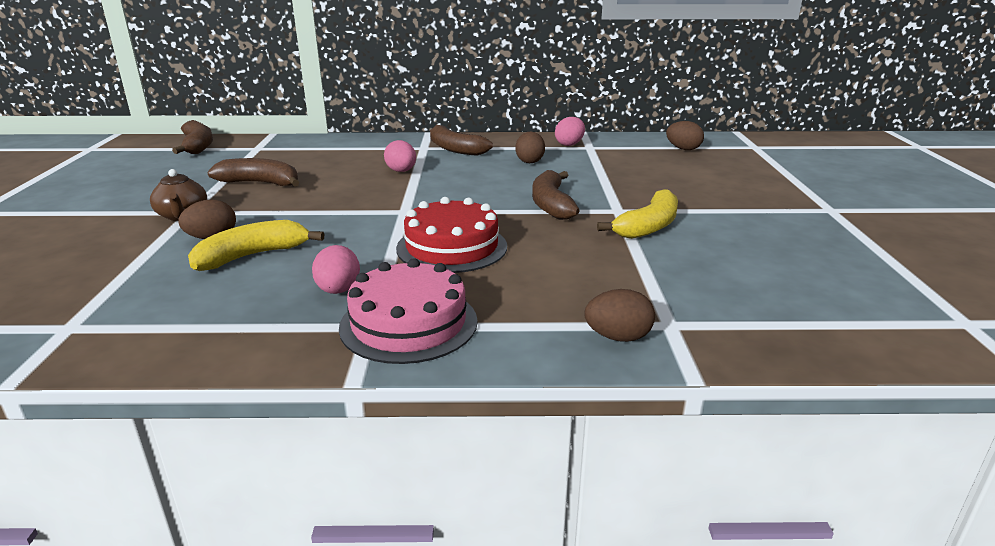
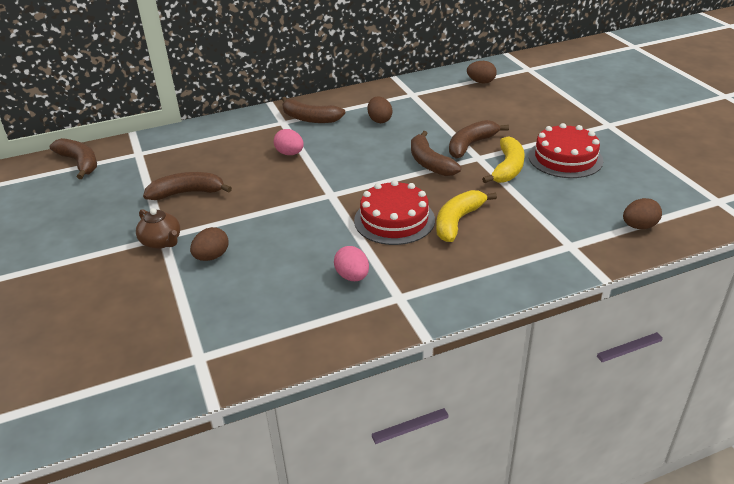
camera: 20 degrees left, 10 degrees up
(252, 256) = (261, 264): yellow banana -> yellow banana (457, 221)
(409, 323) = (421, 288): pink cake -> none
(569, 144) = (395, 94): pink egg -> none
(618, 337) = (548, 263): brown egg -> brown egg (639, 226)
(619, 198) = (471, 145): none -> brown banana
(739, 231) = (565, 158): none -> red cake

